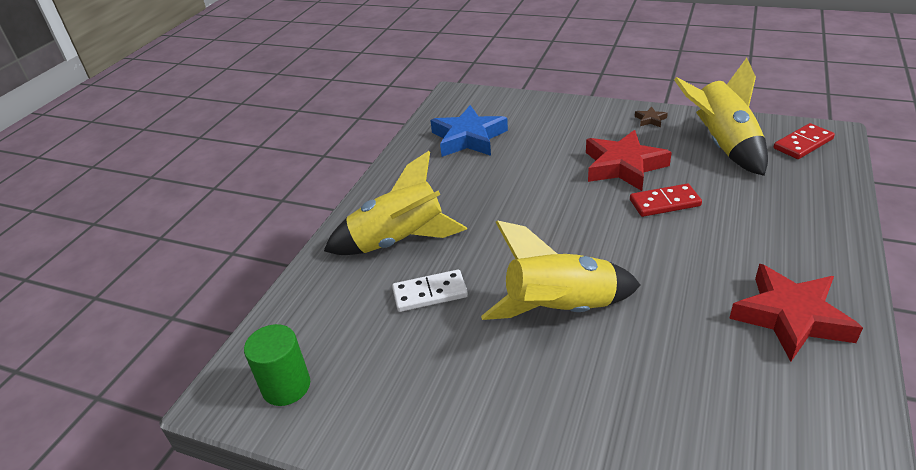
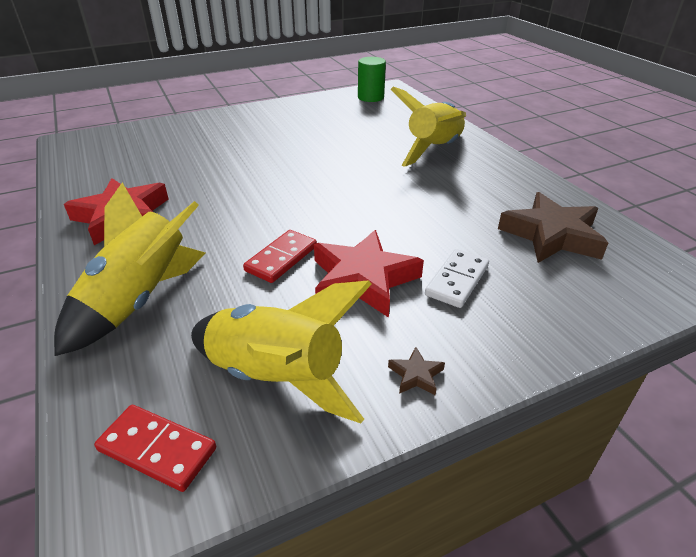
camera: 130 degrees right, 0 degrees up
(430, 293) = (368, 140): white domino -> white domino (457, 280)
(468, 138) = (551, 235): blue star -> brown star
(560, 309) = (283, 162): yellow rocket -> yellow rocket (139, 300)
(803, 144) = (157, 449): red domino -> red domino turned 75 degrees counterclockwise

